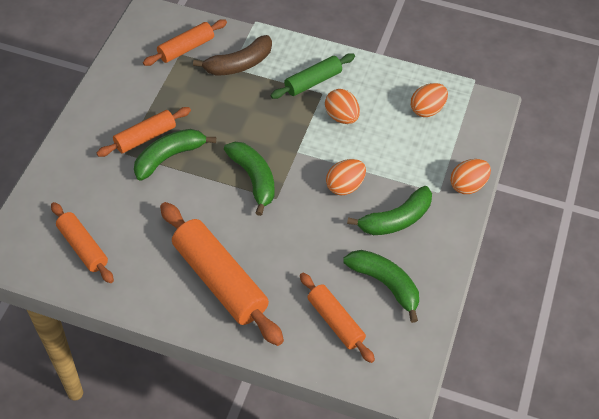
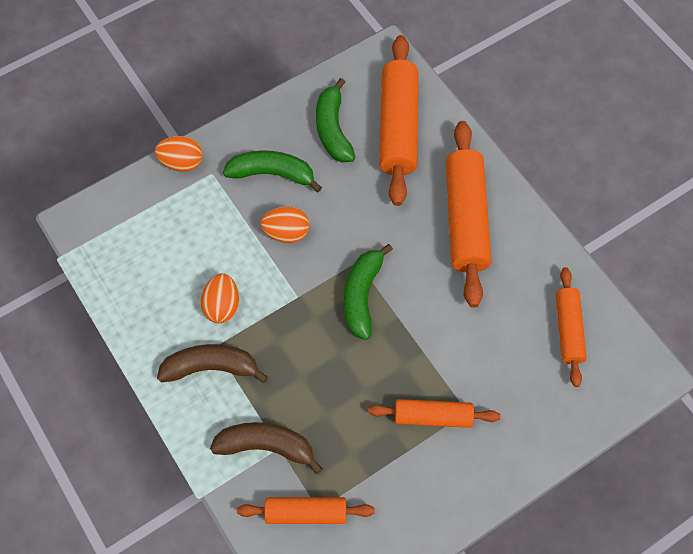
camera: 140 degrees left, 10 degrees up
(169, 157) = (424, 375): green banana -> none
(313, 82) = (211, 367): green rolling pin -> brown banana
(335, 321) = (398, 127): orange rolling pin -> orange rolling pin, size x1.71
(427, 109) = (136, 258): orange egg -> none

